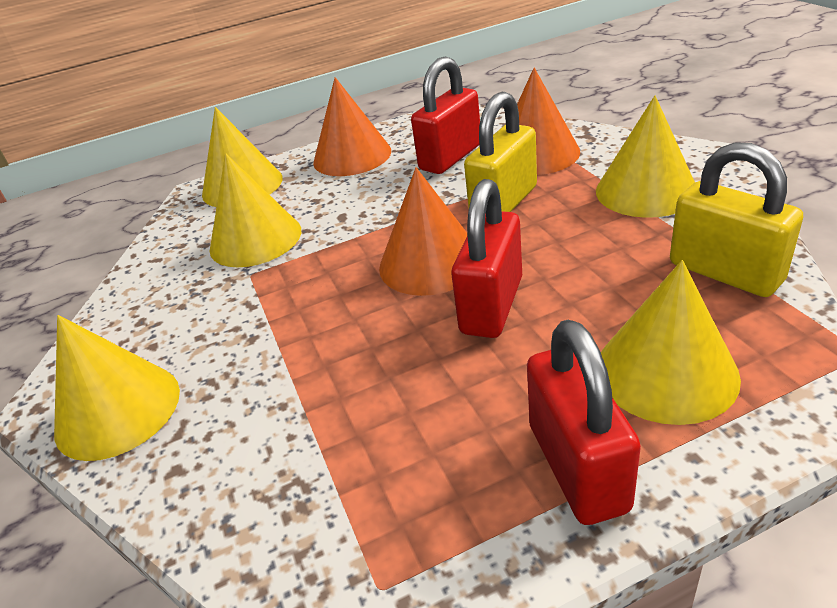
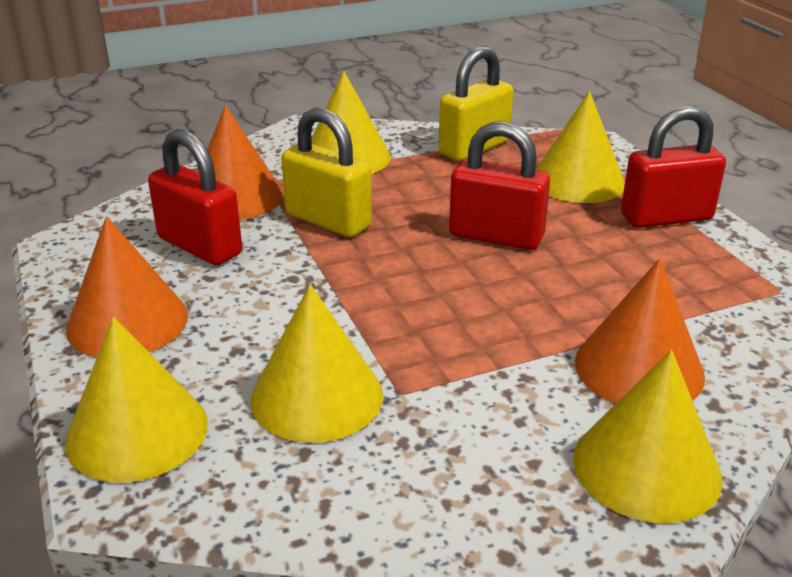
camera: 95 degrees left, 5 degrees down
(430, 262) = (420, 264): orange cone -> orange cone (639, 368)

